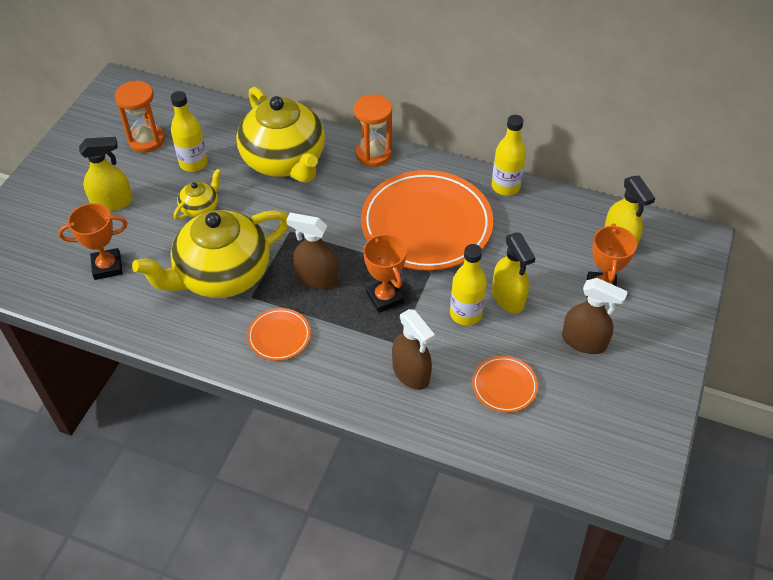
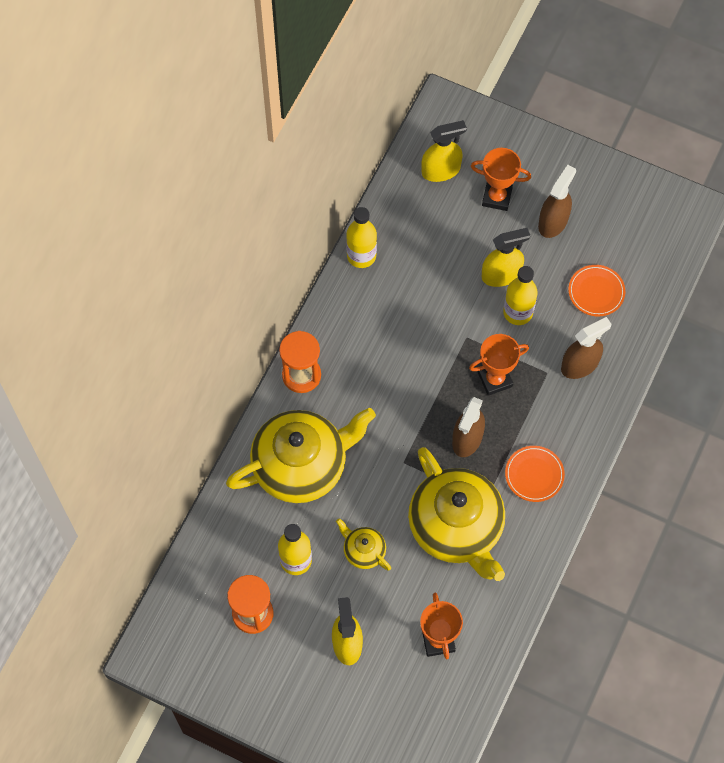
camera: 85 degrees left, 15 degrees up
(426, 224) = (406, 334): orange plate -> none

